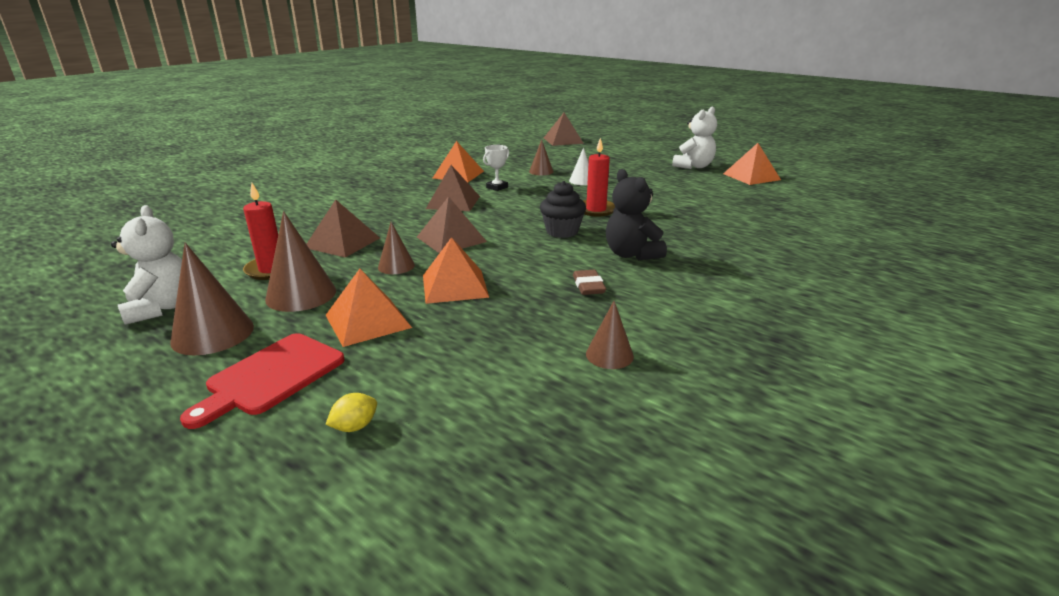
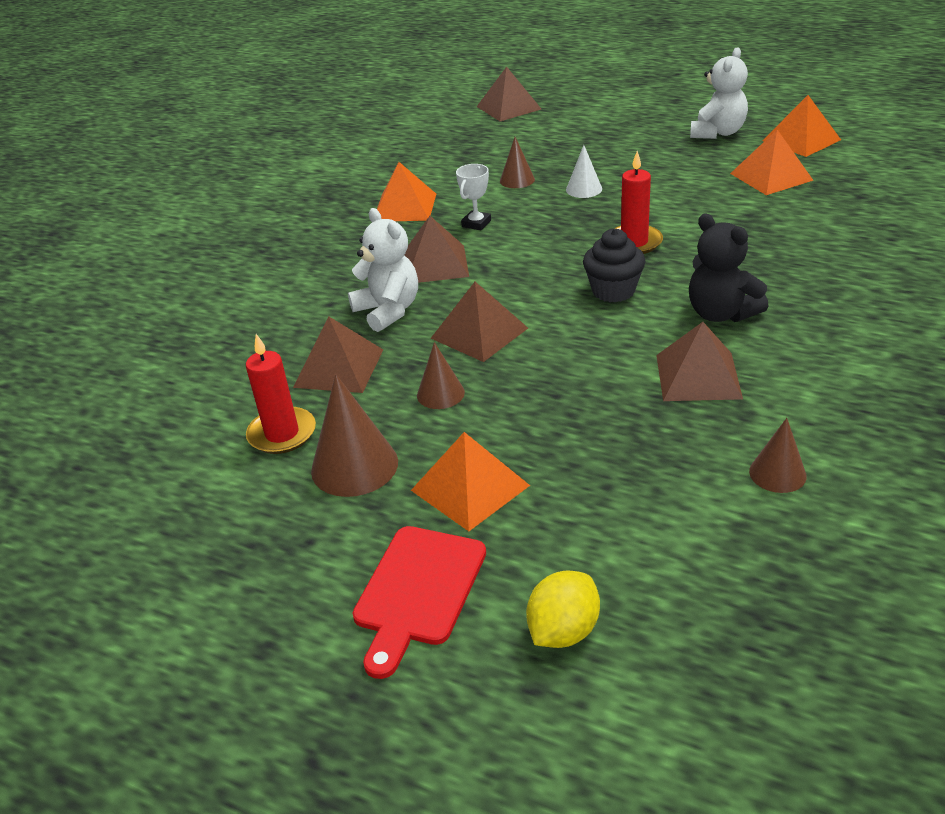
camera: 10 degrees left, 10 degrees up
(161, 308) = (191, 526): white teddy bear -> white teddy bear (388, 311)
(213, 334) = (294, 549): brown cone -> none
(355, 426) = (563, 631): yellow lemon -> yellow lemon, size x1.64
(454, 286) = (537, 410): orange pyramid -> orange pyramid (771, 177)
(588, 286) = (698, 376): brown eraser -> brown pyramid

